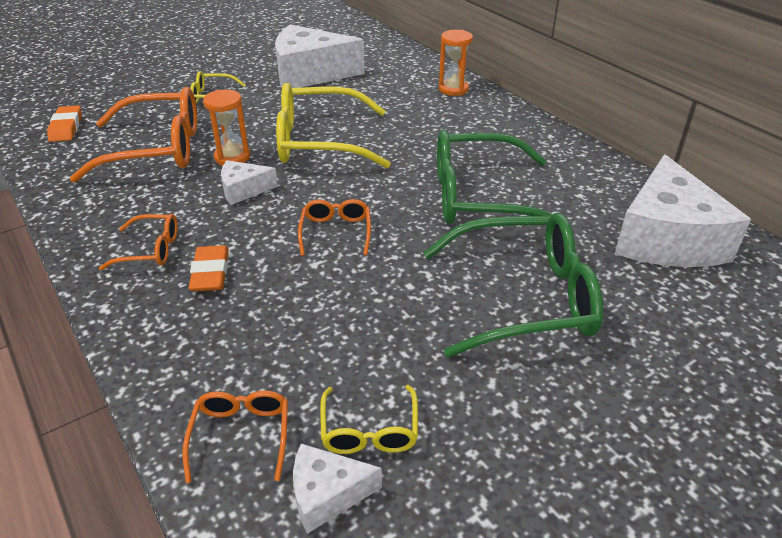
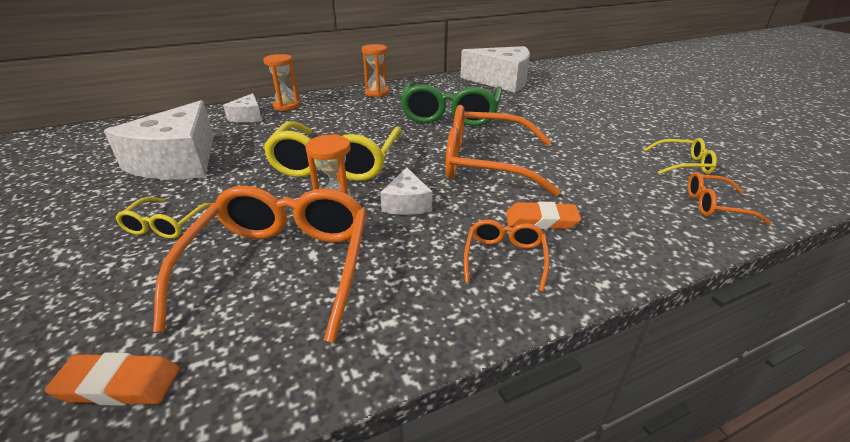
camera: 80 degrees left, 5 degrees down
(327, 494) = (737, 179): white cheese -> white cheese (248, 117)
(336, 232) = (485, 163): orange glasses -> orange glasses, size x2.10
(525, 298) = (556, 115): green glasses -> none
(530, 134) = (377, 93): none -> orange hourglass

